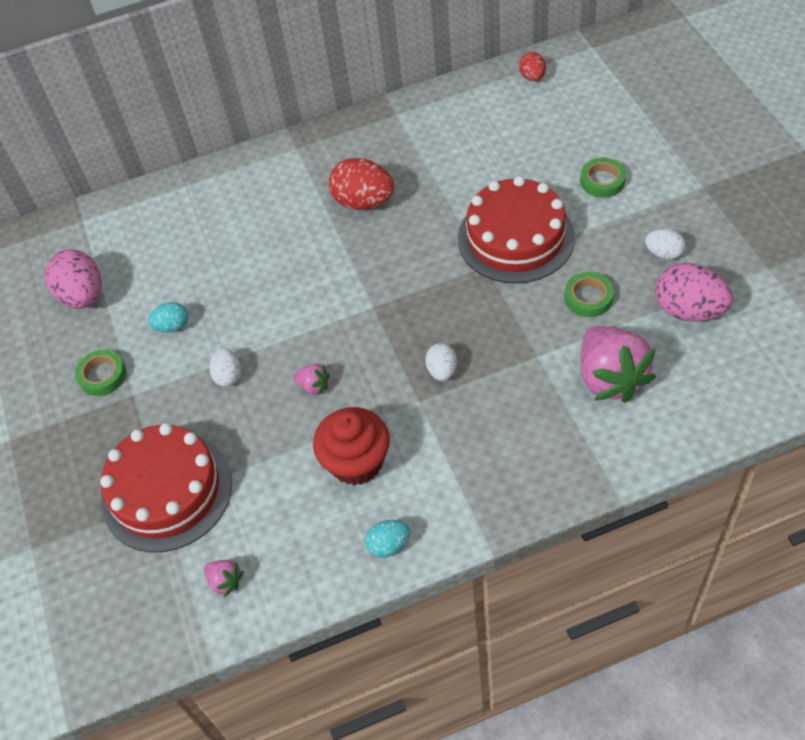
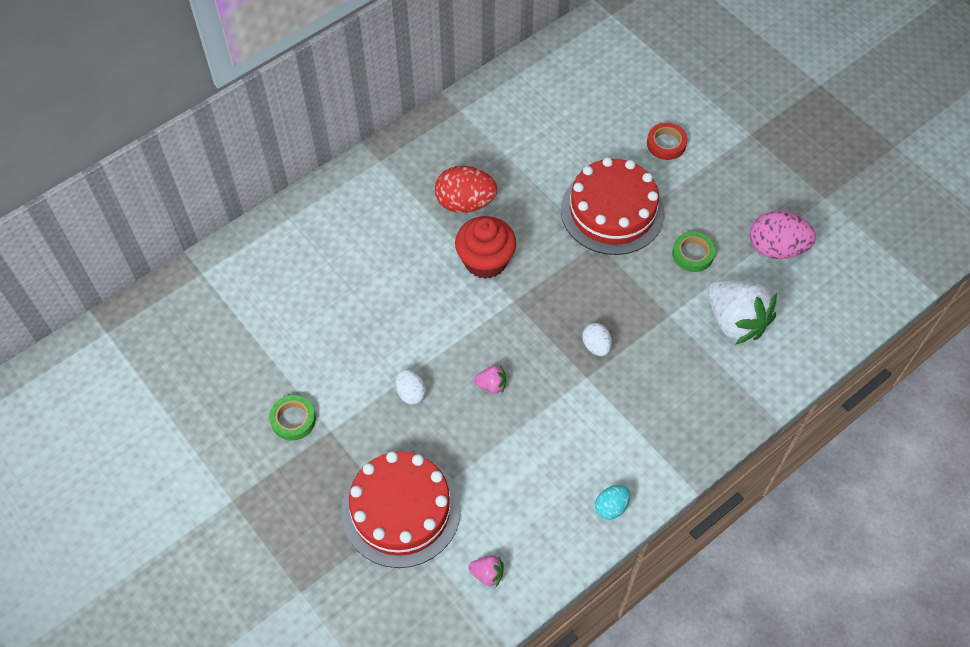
camera: 25 degrees left, 5 degrees up
(83, 296) = (238, 348): pink egg -> none
(173, 326) = (339, 358): turquoise egg -> none
(356, 462) = (556, 443): red cupcake -> red cupcake (485, 261)
(532, 77) = (569, 53): red egg -> none
(602, 181) = (666, 144): green tape -> red tape
(610, 378) = (735, 321): pink strawberry -> white strawberry
(663, 253) = (739, 201): white egg -> none

